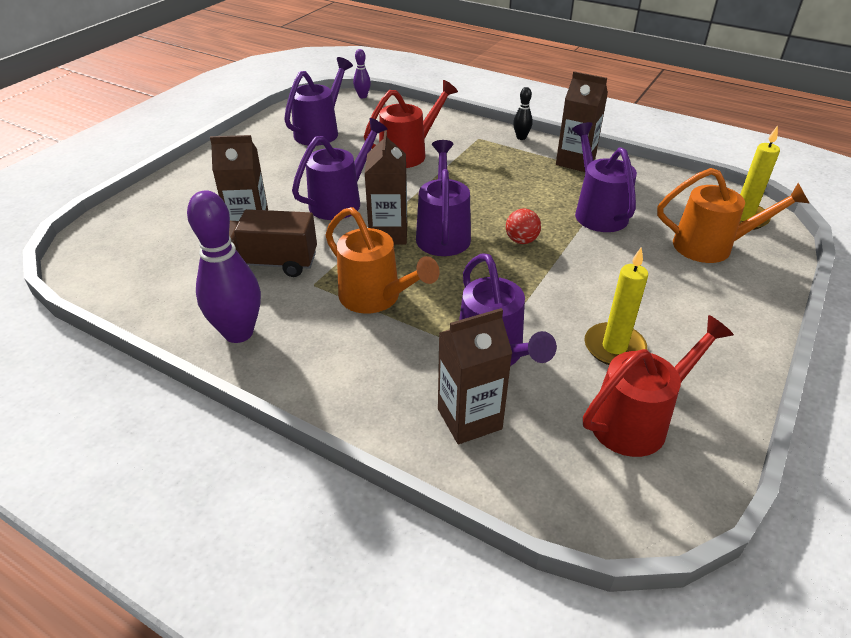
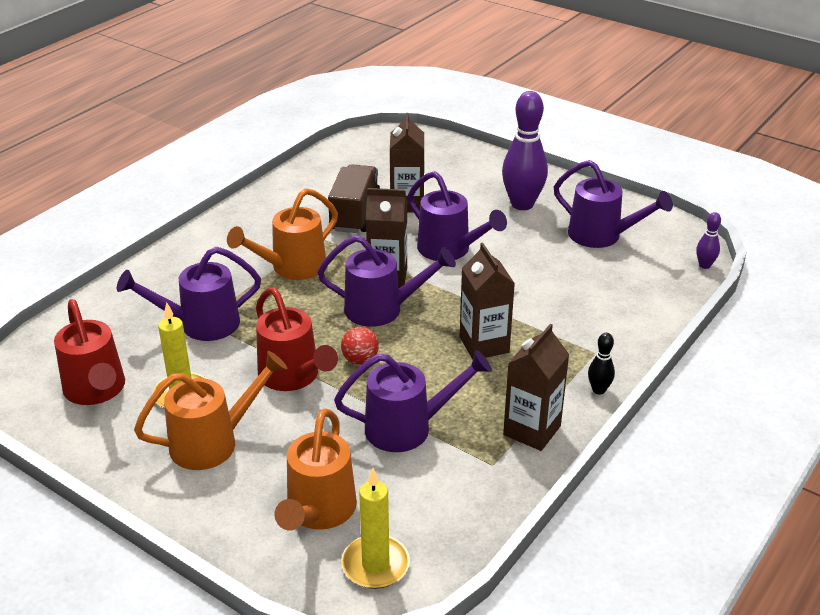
camera: 95 degrees right, 5 degrees down
(238, 333) = (269, 206): purple bowling pin -> purple bowling pin (522, 204)
(409, 153) = (550, 295): red watering can -> red watering can (293, 377)
(469, 419) = (138, 306): brown carton -> brown carton (484, 345)
(668, 314) = (213, 442): none -> orange watering can

